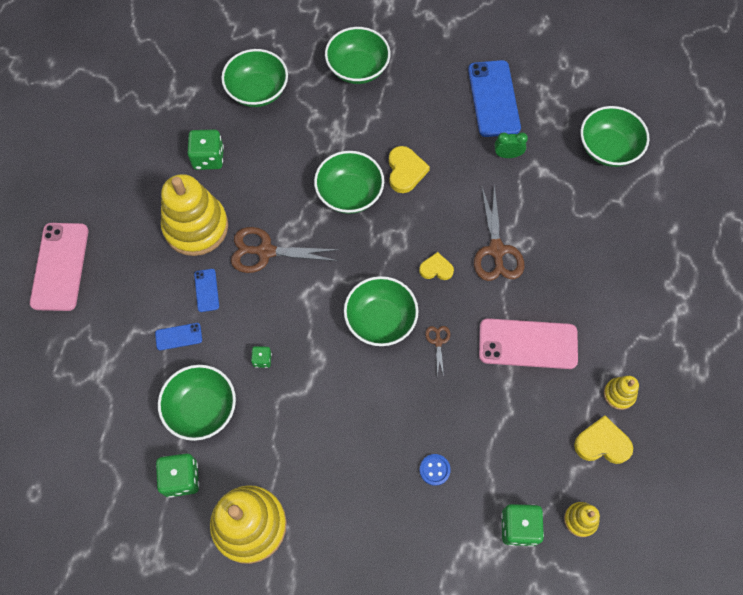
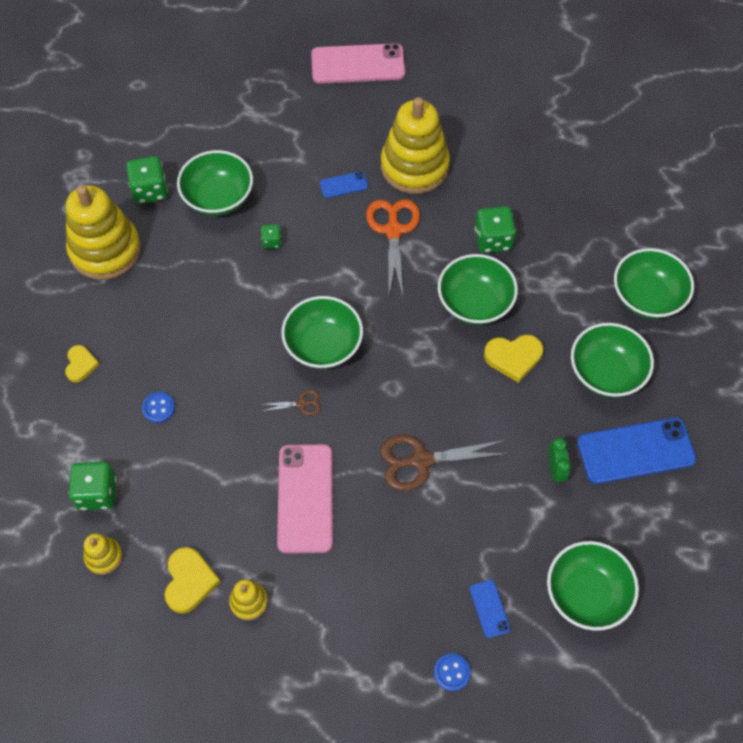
camera: 85 degrees right, 5 degrees down
(178, 336) = (292, 168): blue phone -> blue phone (489, 608)
(208, 158) = (498, 166): green dice -> green dice (493, 239)
(257, 91) = (593, 200): green bowl -> green bowl (606, 372)
(265, 251) = (393, 231): brown scissors -> orange scissors
(436, 269) = (390, 397): yellow heart -> yellow heart (81, 365)
(671, 246) = (452, 672): none -> blue button

